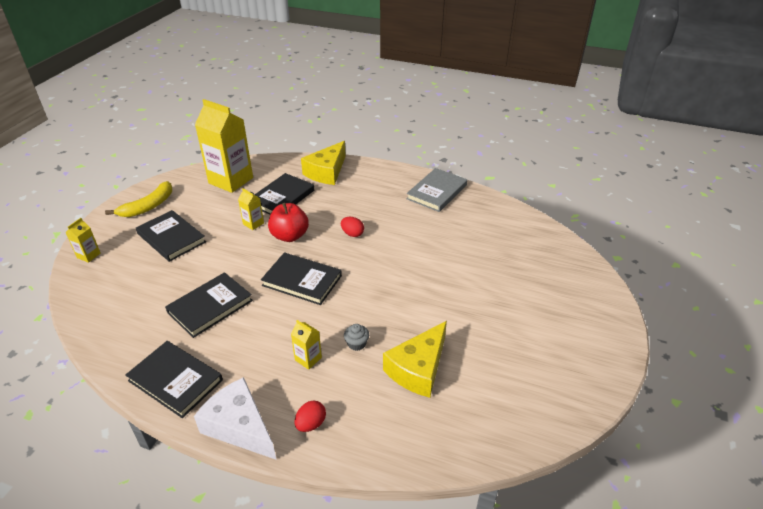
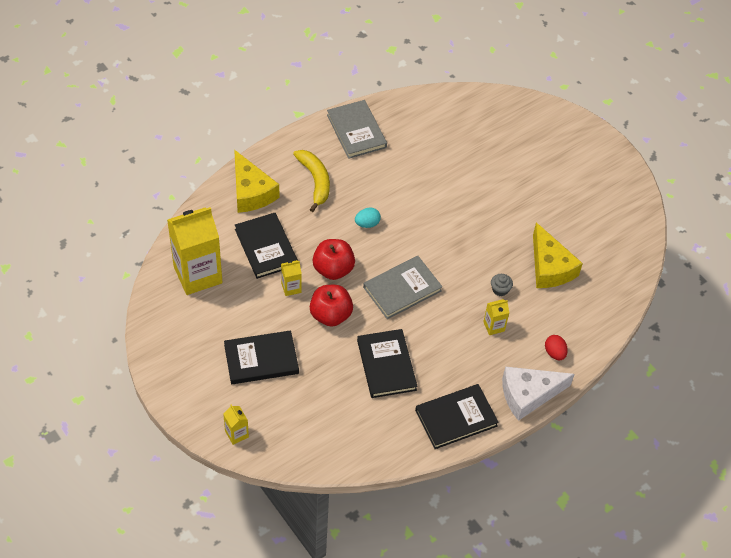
camera: 60 degrees left, 15 degrees up
(148, 206) = (187, 360): yellow banana -> yellow banana (315, 181)
(241, 253) = (330, 315): none -> red apple
(302, 281) = (402, 289): black book -> grey book
(352, 234) = (367, 224): red egg -> turquoise egg

